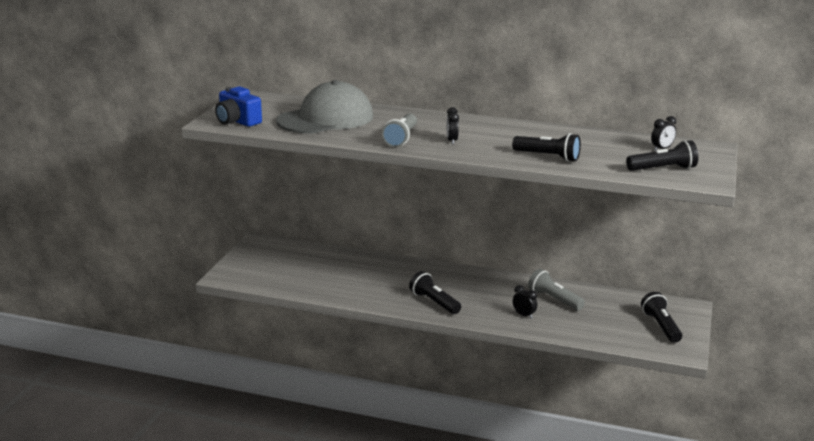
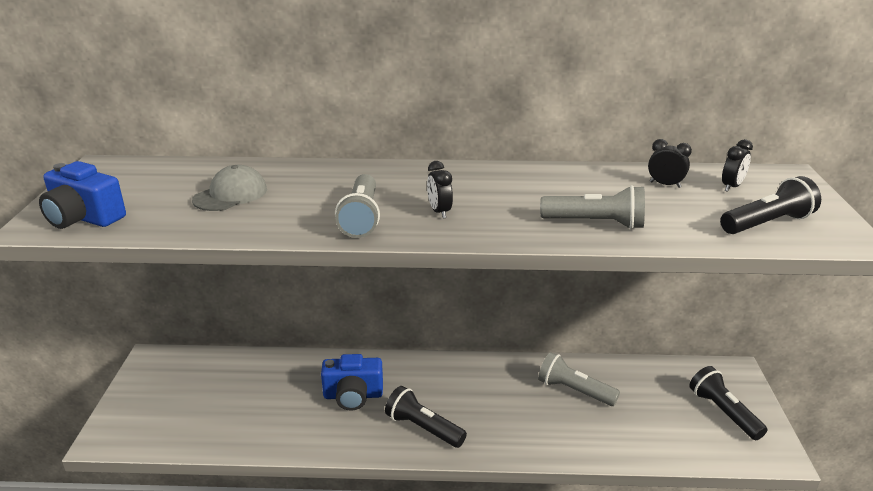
camera: 15 degrees left, 5 degrees up
(326, 119) = (230, 194): grey cap -> grey cap, size x0.49
(392, 279) = (353, 395): none -> blue camera
(524, 315) = (549, 428): black clock -> black clock (665, 184)
(548, 157) = (595, 223): black flashlight -> grey flashlight

